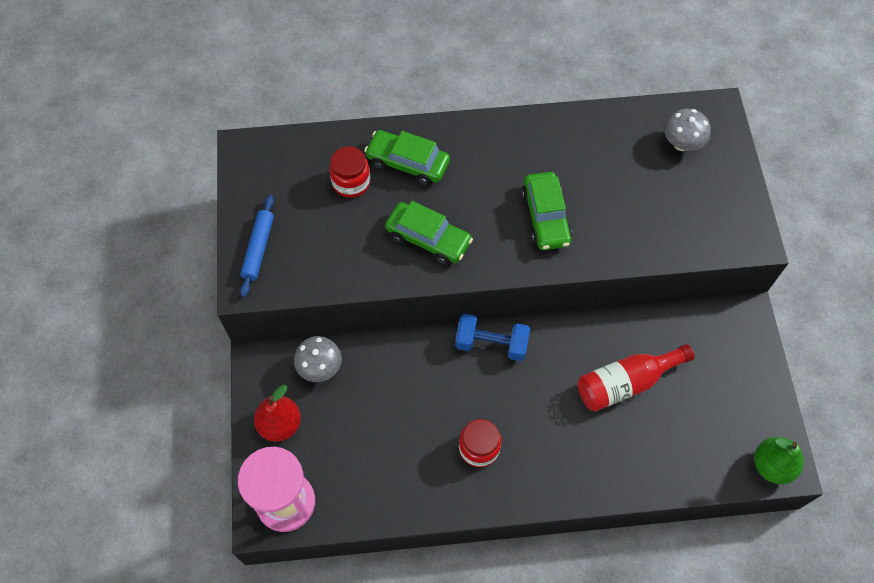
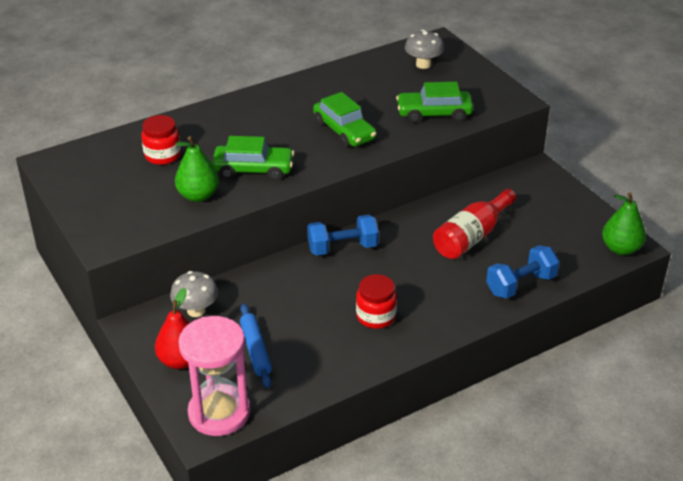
camera: 25 degrees left, 25 degrees down
(258, 248) = (101, 217): blue rolling pin -> blue rolling pin (255, 350)
(359, 255) = (198, 195): none -> green pear
(407, 163) = (205, 131): green car -> green car (434, 113)
(640, 469) = (521, 285): none -> blue dumbbell

